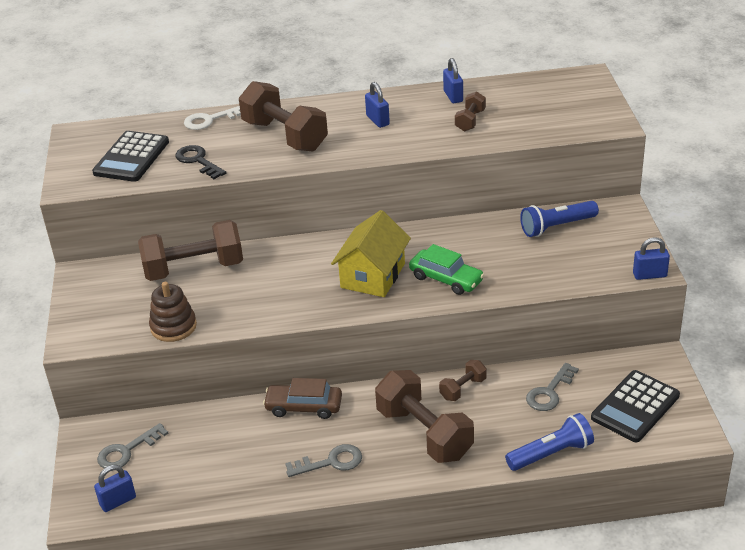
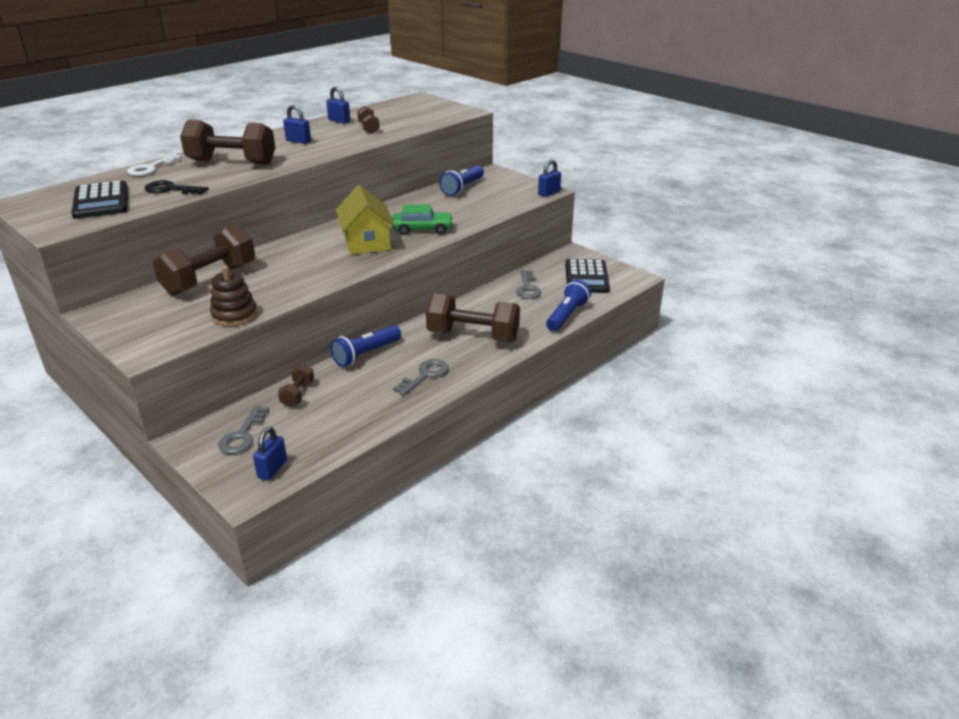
camera: 40 degrees left, 5 degrees down
(304, 407) = (366, 354): brown car -> blue flashlight
(463, 389) = (470, 305): brown dumbbell -> brown dumbbell (298, 394)

